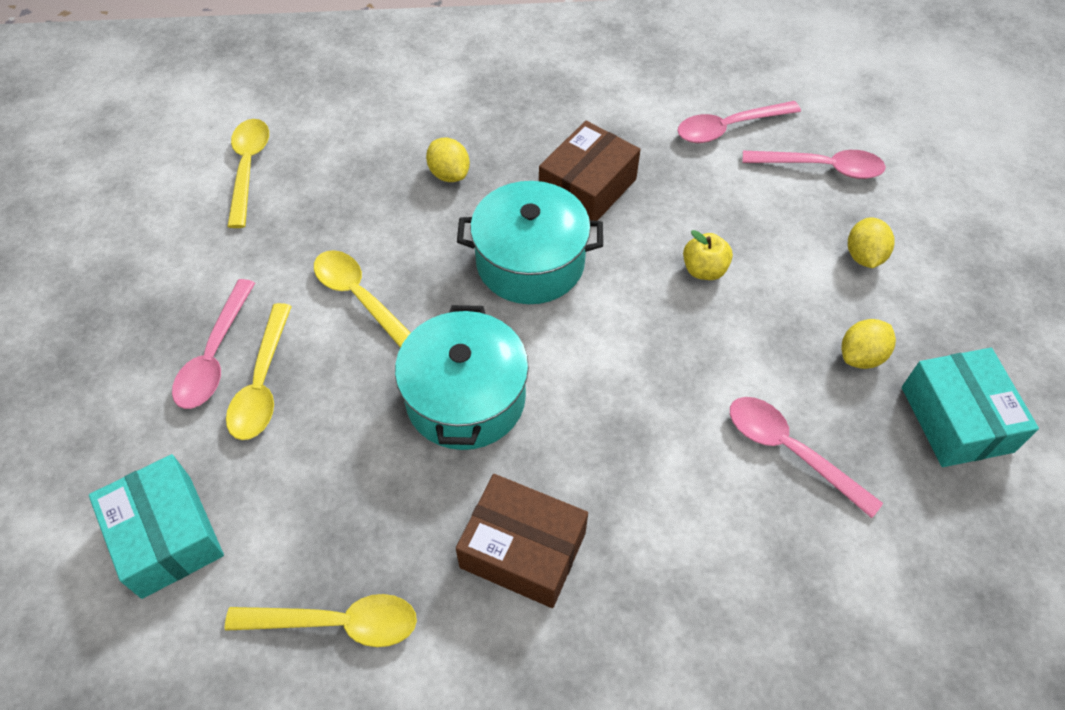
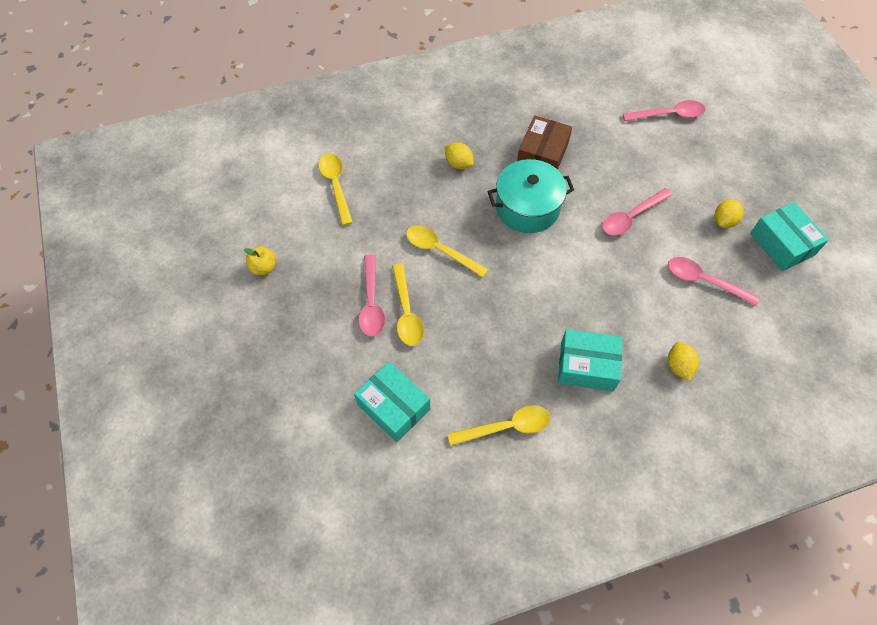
camera: 15 degrees left, 5 degrees up
(465, 398) = (523, 293): turquoise pot -> none
(523, 550) = (587, 366): brown box -> turquoise box
(704, 270) = (625, 190): yellow apple -> yellow apple (264, 267)
(728, 128) = (608, 100): pink spoon -> pink spoon (631, 217)
(863, 256) = (708, 163): yellow lemon -> yellow lemon (678, 366)

